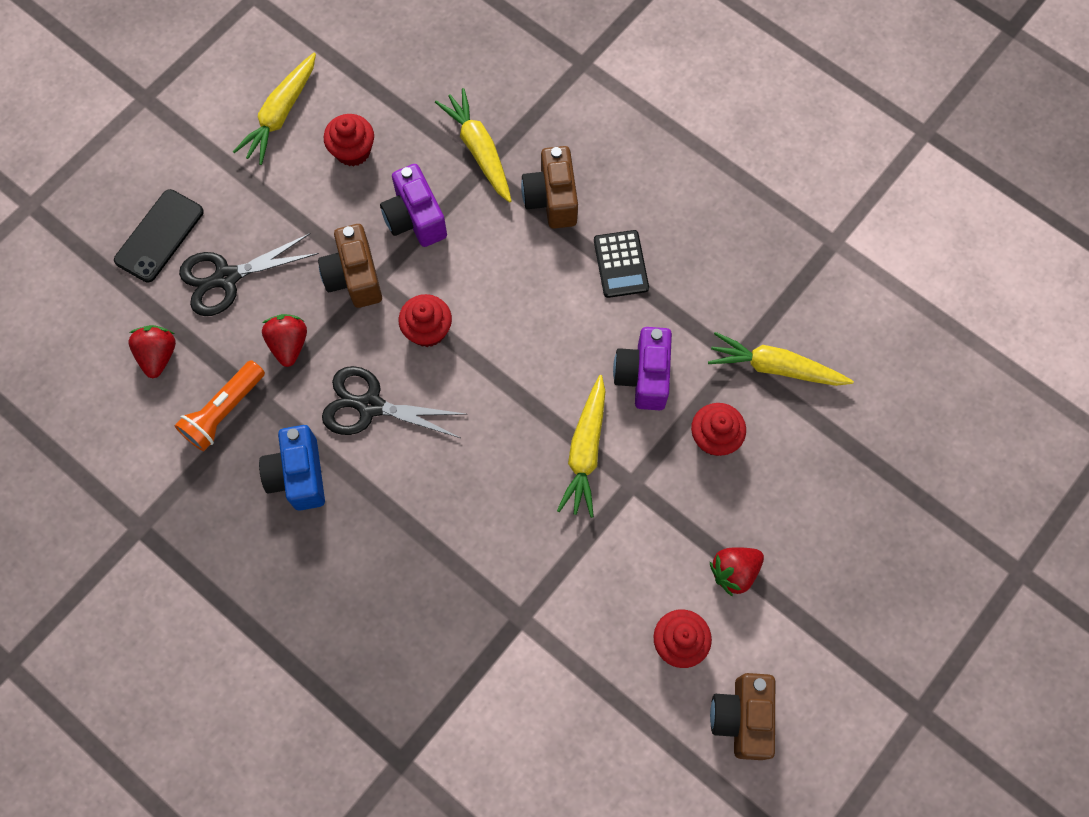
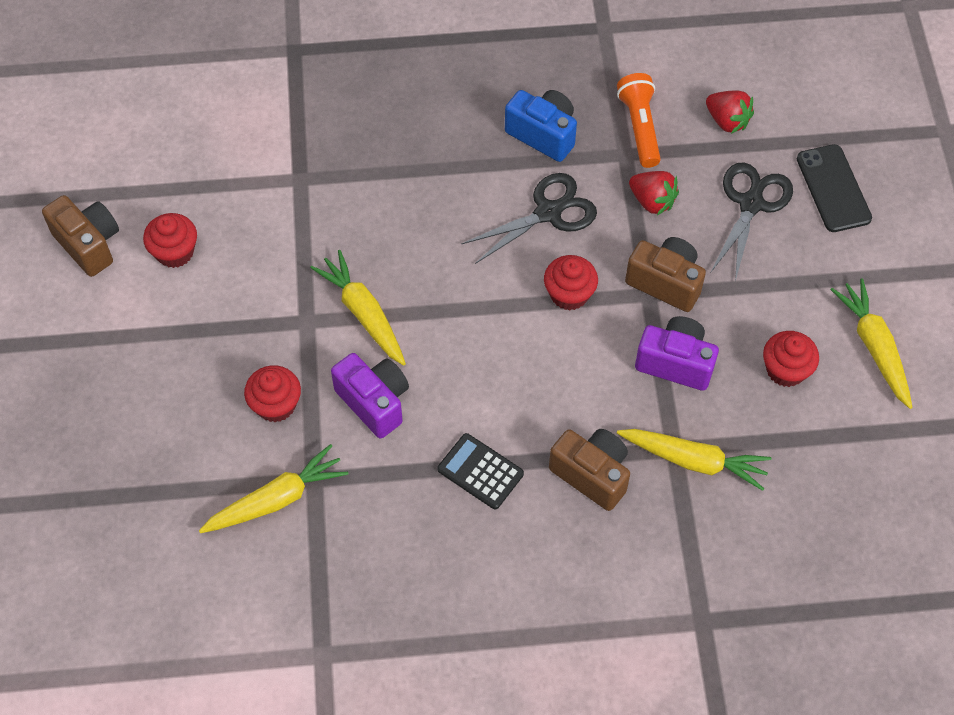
camera: 135 degrees right, 10 degrees down
(734, 572) = (175, 326): red strawberry -> none

